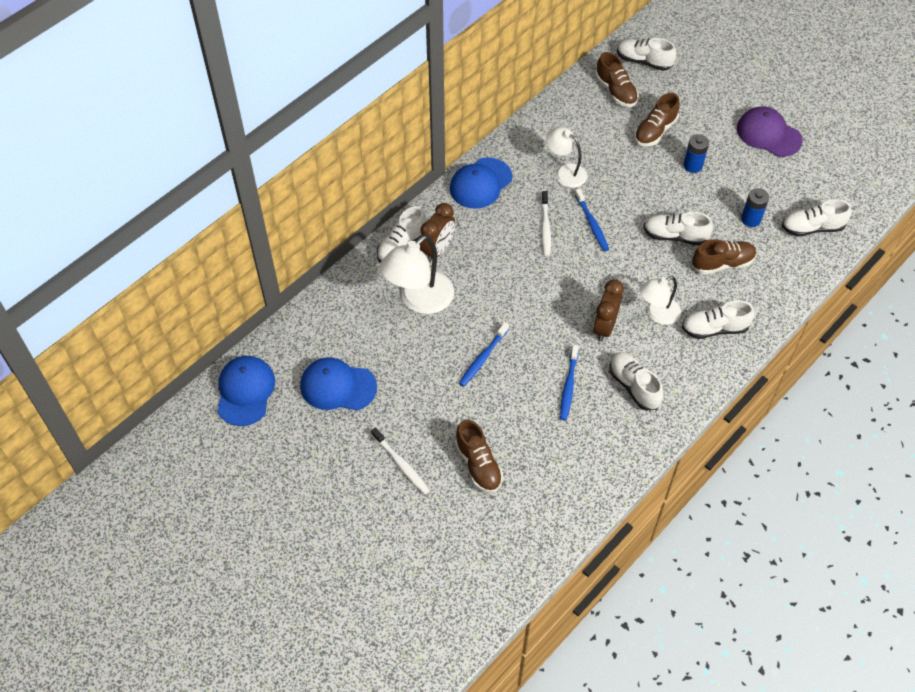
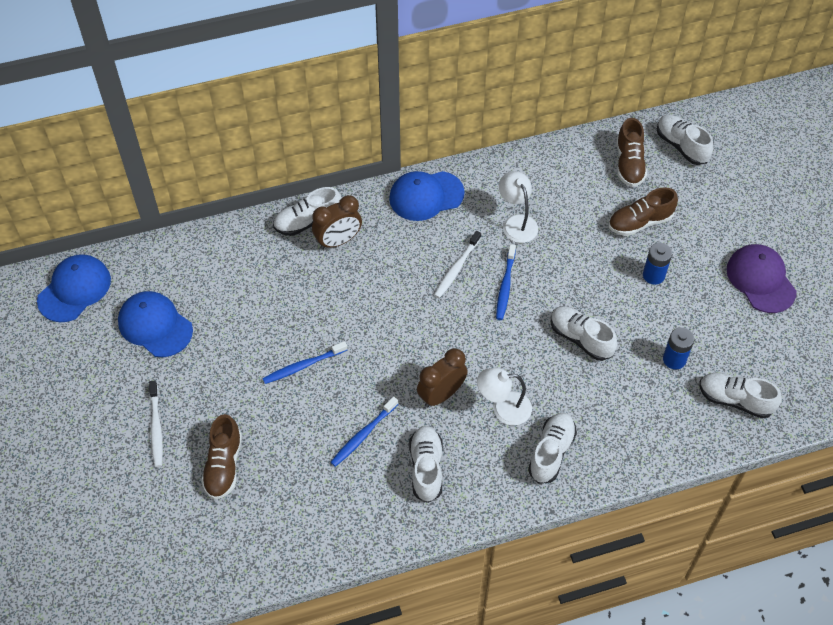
camera: 30 degrees right, 0 degrees up
(419, 300) = (286, 281): white lamp -> none
(714, 328) = (551, 452): white shoe -> white shoe turned 90 degrees clockwise
(722, 263) = (609, 390): brown shoe -> none

